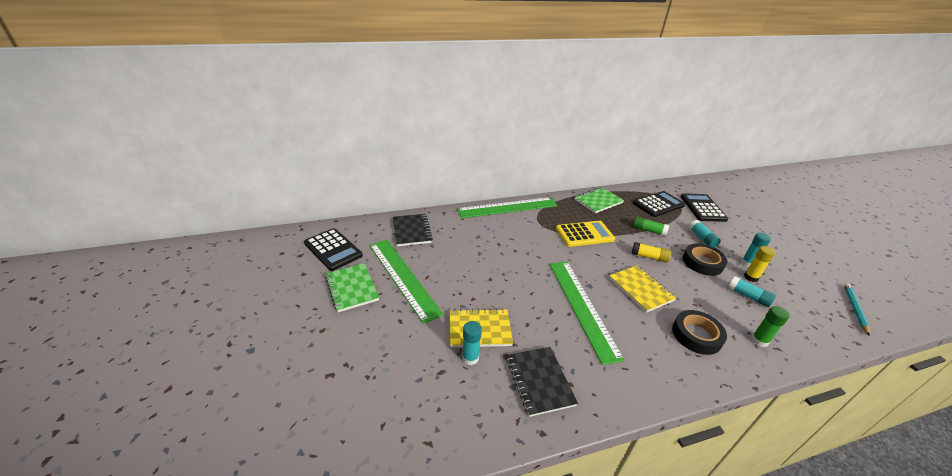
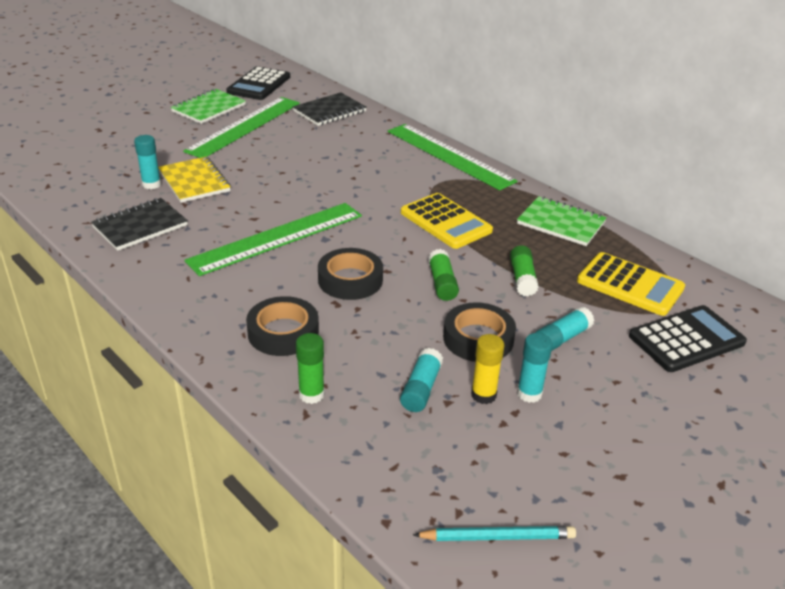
camera: 65 degrees right, 0 degrees up
(640, 289) = (350, 280): yellow notebook -> black tape
(649, 257) = (442, 283): yellow glue stick -> green glue stick
(658, 204) = (630, 285): black calculator -> yellow calculator

